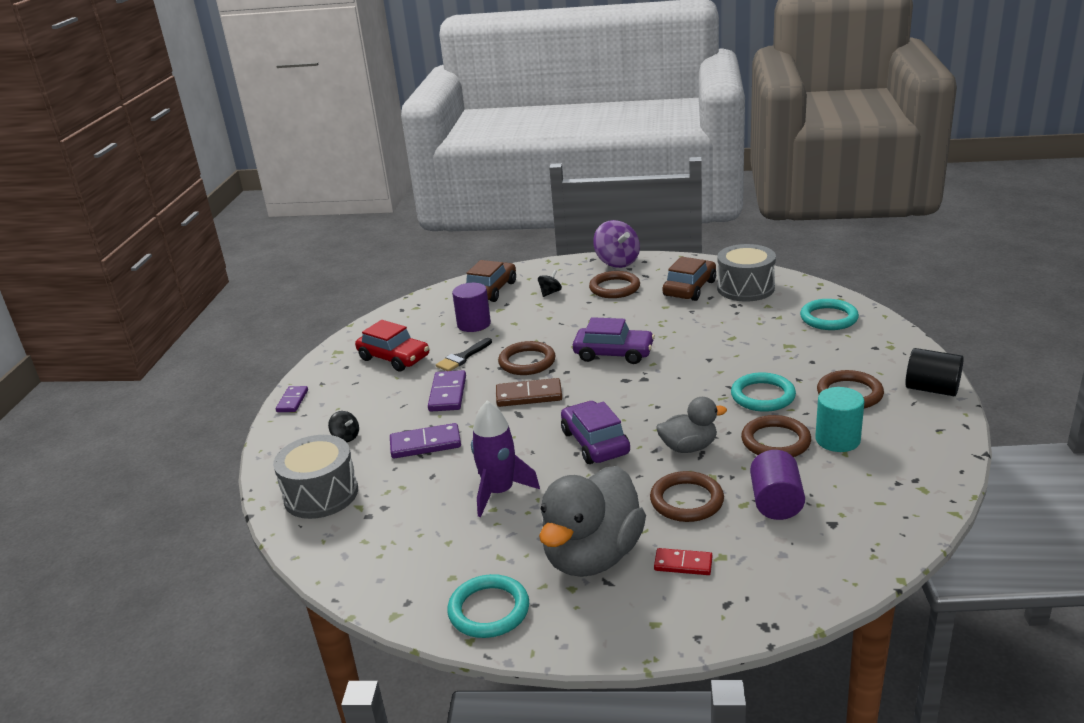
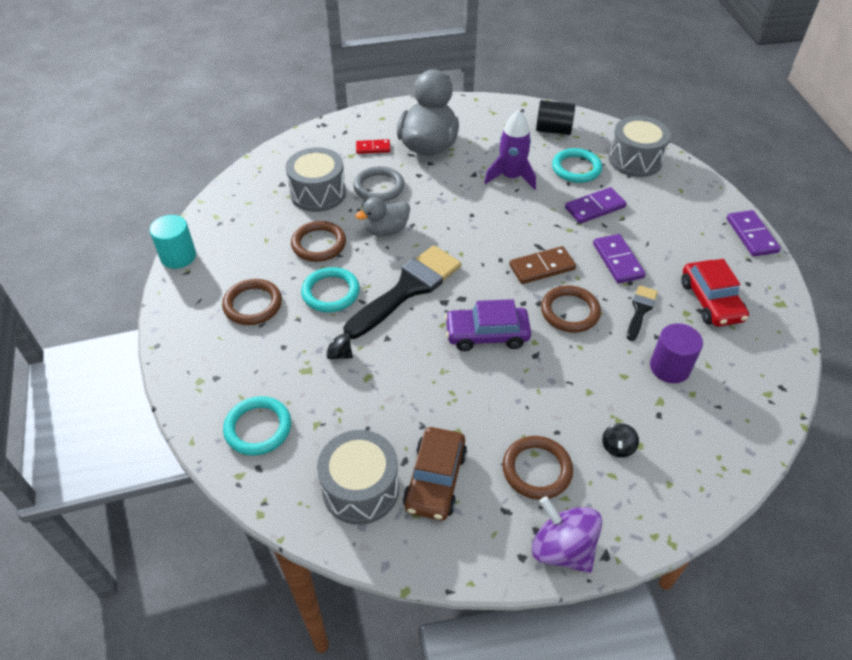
camera: 160 degrees right, 20 degrees up
(292, 401) = (751, 235): purple domino -> purple domino, size x1.52
(346, 437) = (665, 206): black spinning top -> black spinning top (339, 354)
(394, 358) = (711, 301): red car -> red car turned 120 degrees counterclockwise
(489, 610) = (474, 112): turquoise ring -> turquoise ring (576, 168)
(490, 290) = (701, 445): brown car -> none
(595, 442) = (461, 225): purple car -> none
(678, 391) = (407, 289): none -> black brush
(686, 500) = (379, 187): brown ring -> grey ring
(776, 503) = (318, 193): purple cylinder -> grey drum
(837, 440) = (270, 251): turquoise cylinder -> turquoise cylinder (178, 256)
(932, 389) = (177, 319): black cylinder -> black cylinder (553, 130)

